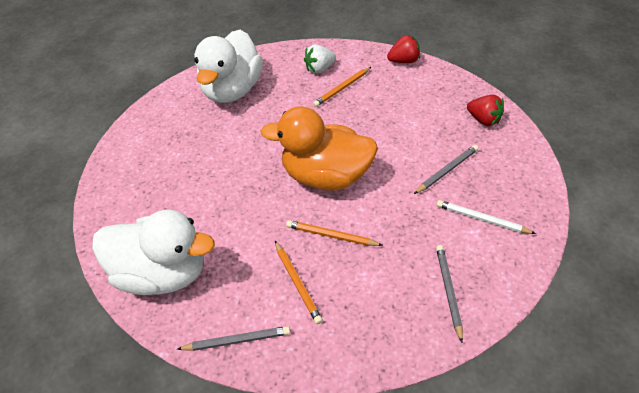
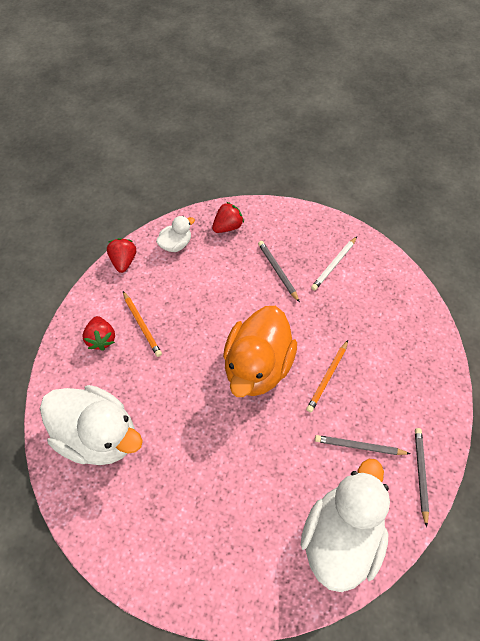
camera: 80 degrees left, 10 degrees up
(297, 283) = (372, 415): orange pencil -> none
(319, 68) = (101, 339): white strawberry -> red strawberry
(440, 88) = (176, 244): none -> white duck
(448, 291) = (395, 308): grey pencil -> grey pencil (359, 446)

